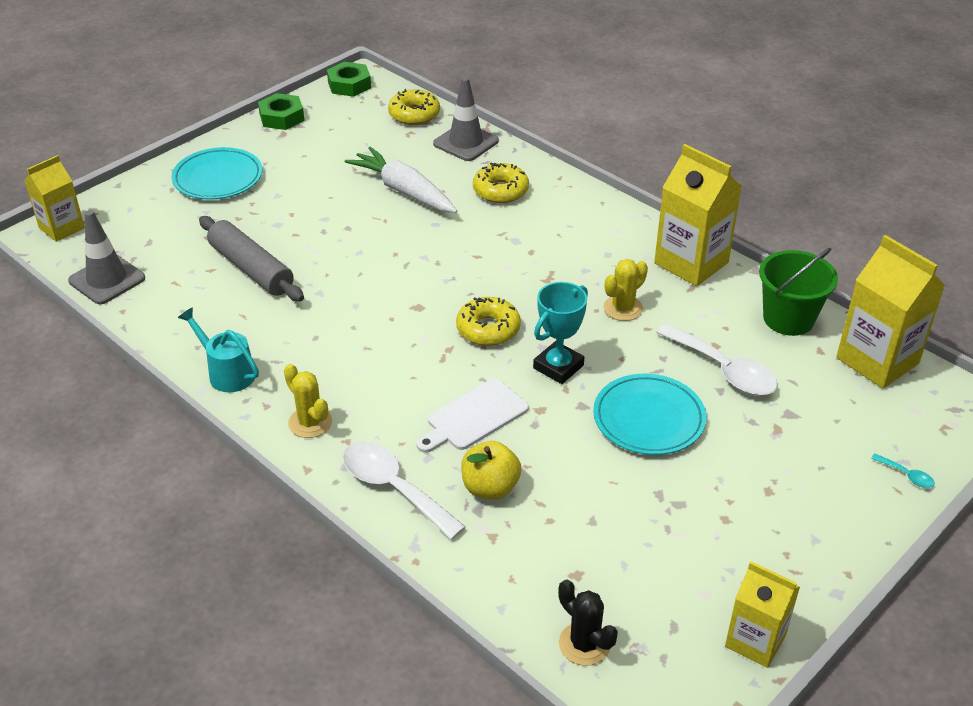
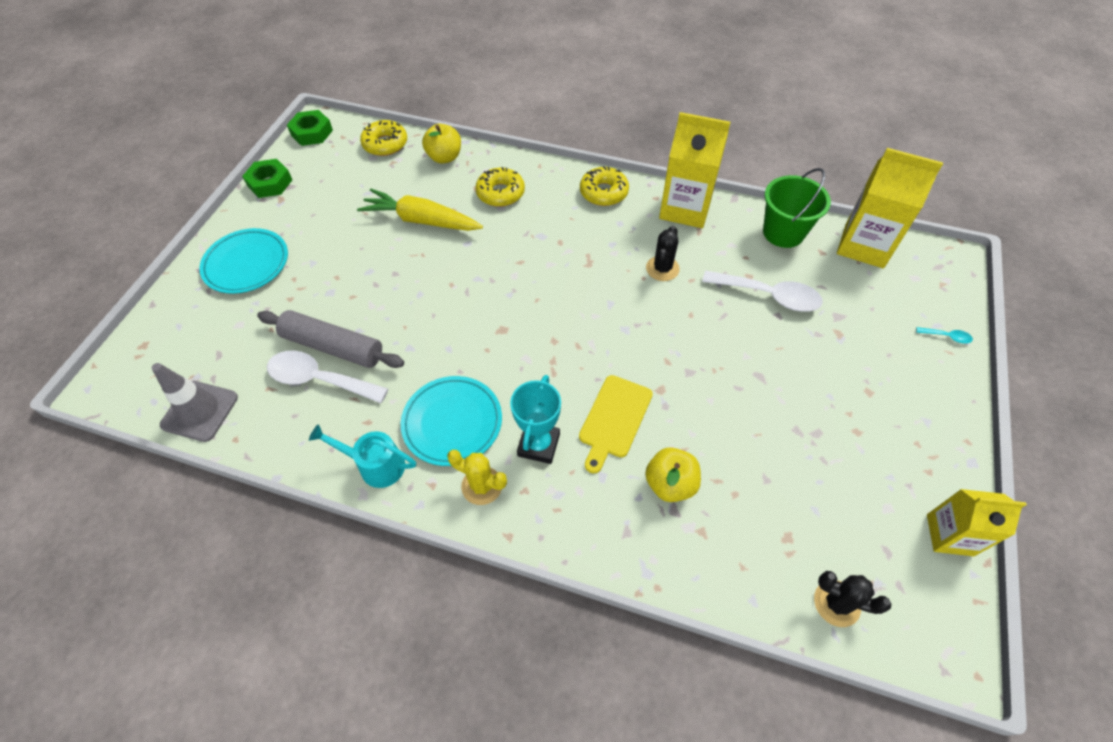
camera: 25 degrees left, 15 degrees up
(62, 228) = (120, 371): yellow carton -> none
(394, 488) = (594, 521): white spoon -> white spoon (320, 379)
(403, 191) = (421, 220): white carrot -> yellow carrot
(466, 142) = (444, 157): grey traffic cone -> yellow apple
(474, 417) = (614, 419): white cutting board -> yellow cutting board
(488, 329) = (572, 328): yellow donut -> yellow donut (603, 192)
(558, 367) = (649, 343): turquoise trophy -> turquoise trophy (538, 445)
(623, 308) = (662, 268): yellow cactus -> black cactus
(648, 419) = (745, 363): turquoise plate -> turquoise plate (452, 422)

